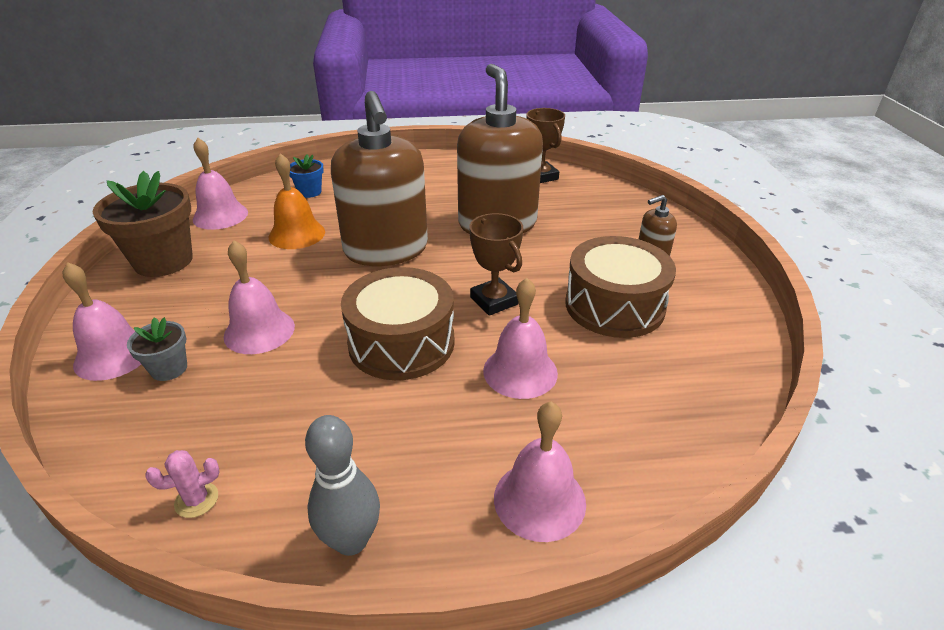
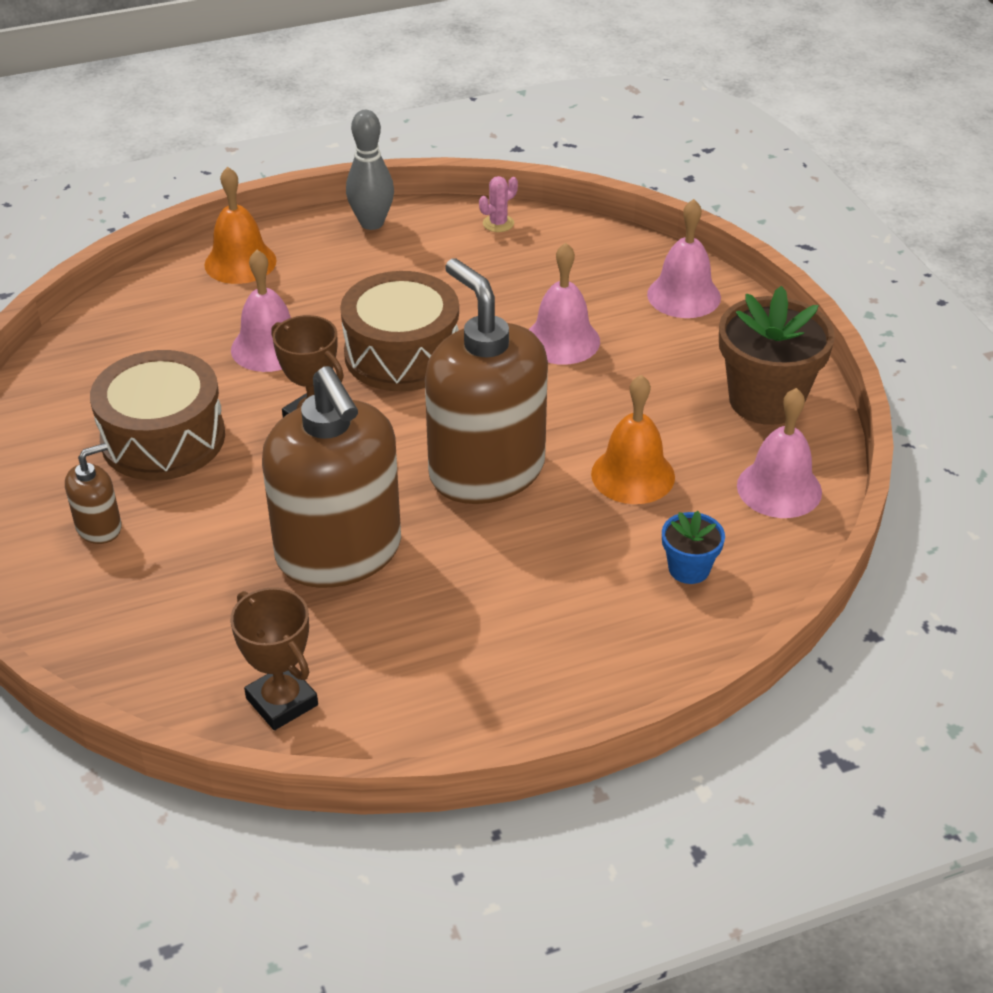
camera: 165 degrees right, 5 degrees up
(169, 369) = (616, 294): grey flower pot -> none
(539, 500) = (240, 262): pink bell -> orange bell

